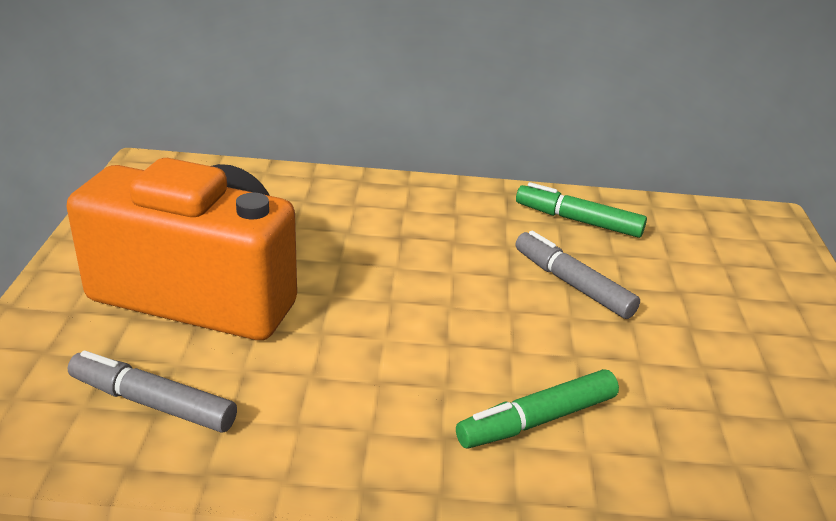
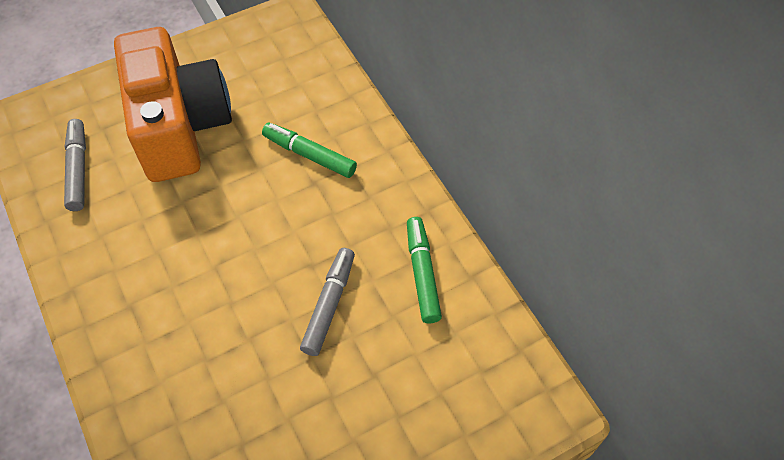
camera: 60 degrees right, 25 degrees up
(537, 420) = (169, 344): green marker -> green marker (309, 155)

